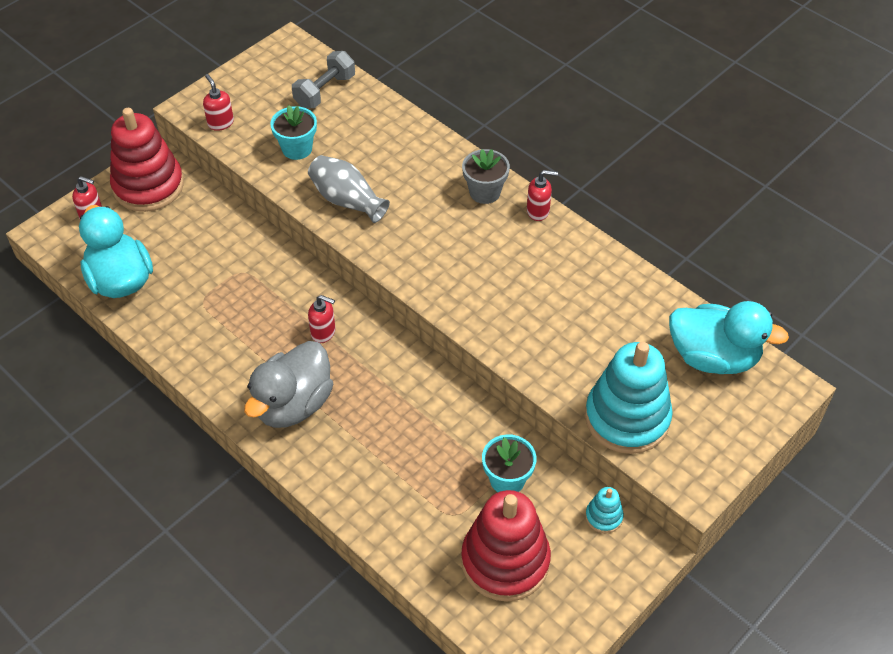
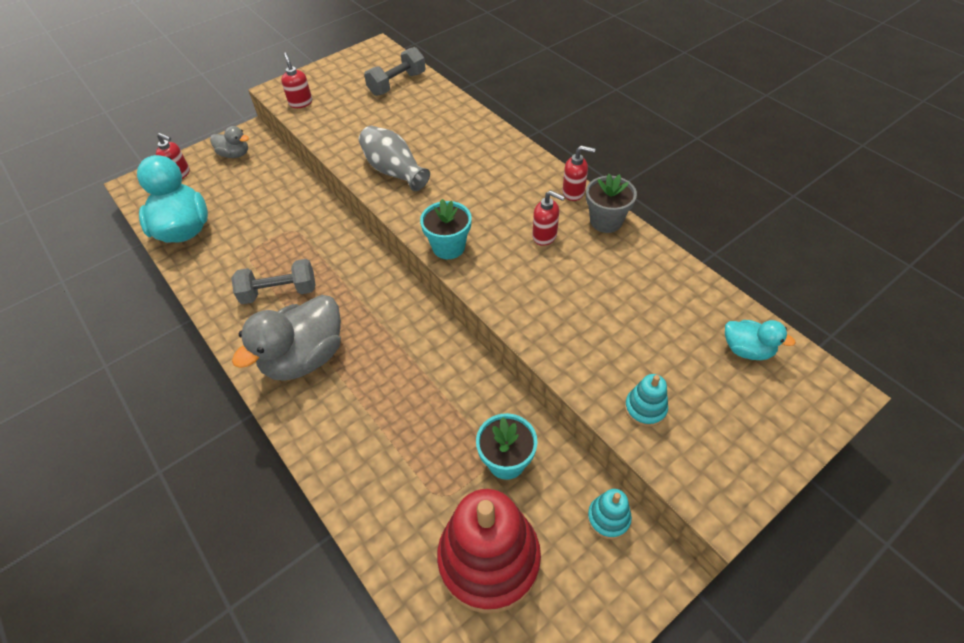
camera: 10 degrees right, 0 degrees up
(148, 186) = (235, 154): red stacking toy -> grey duck
(247, 341) = (279, 292): none -> grey dumbbell
(297, 149) = (360, 126): turquoise flower pot -> turquoise flower pot (448, 247)
(323, 332) = (352, 290): red soap dispenser -> red soap dispenser (545, 236)
(485, 192) = (524, 172): grey flower pot -> grey flower pot (606, 221)
(627, 418) = (645, 408): turquoise stacking toy -> turquoise stacking toy, size x0.43
(713, 357) = (747, 350): turquoise duck -> turquoise duck, size x0.51

